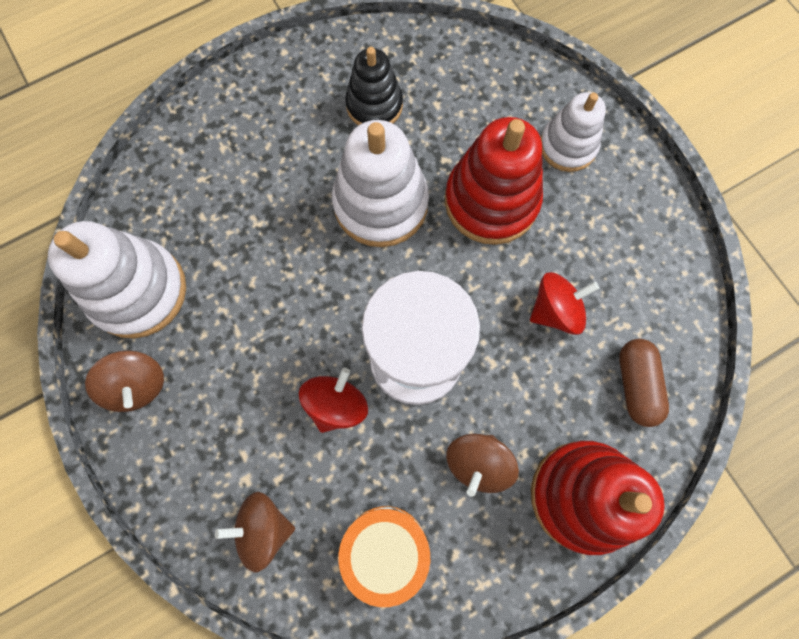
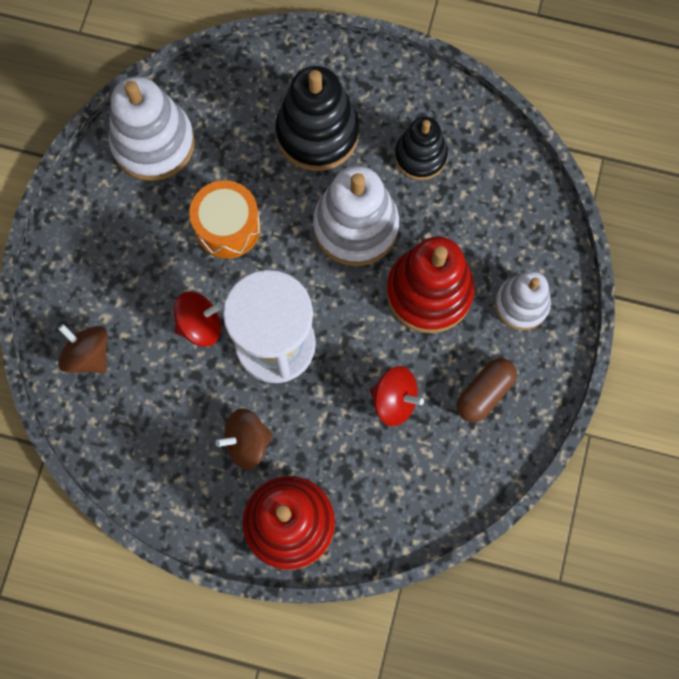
camera: 45 degrees right, 0 degrees up
(137, 385) = (99, 201): brown spinning top -> none
(273, 159) = (317, 133): none -> black stacking toy
(385, 550) = (143, 436): orange drum -> orange drum (228, 227)
(636, 385) = (394, 494): brown capsule -> brown capsule (484, 393)

